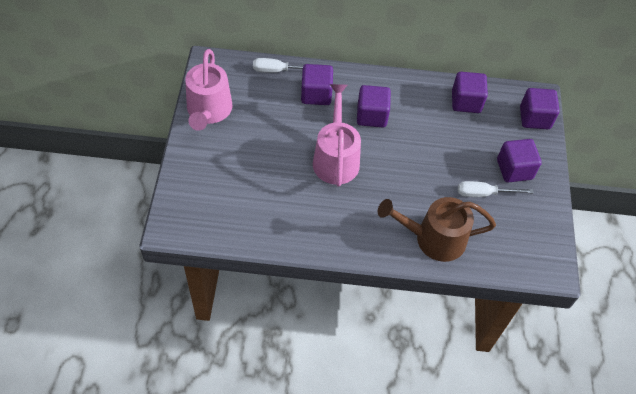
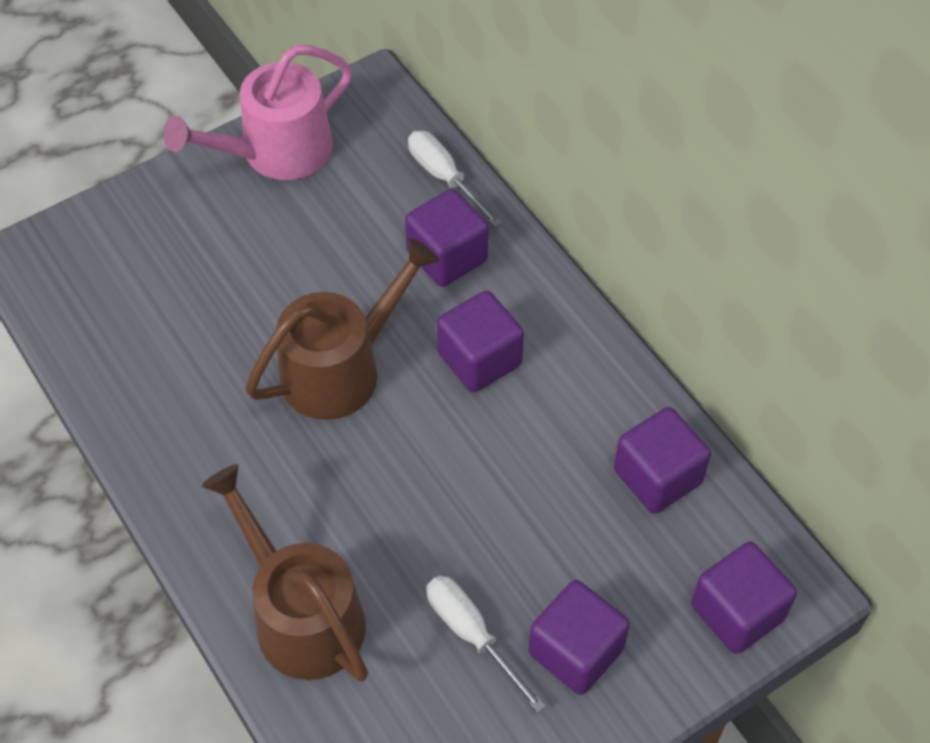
camera: 55 degrees right, 0 degrees up
(336, 158) = (340, 369): pink watering can -> brown watering can

